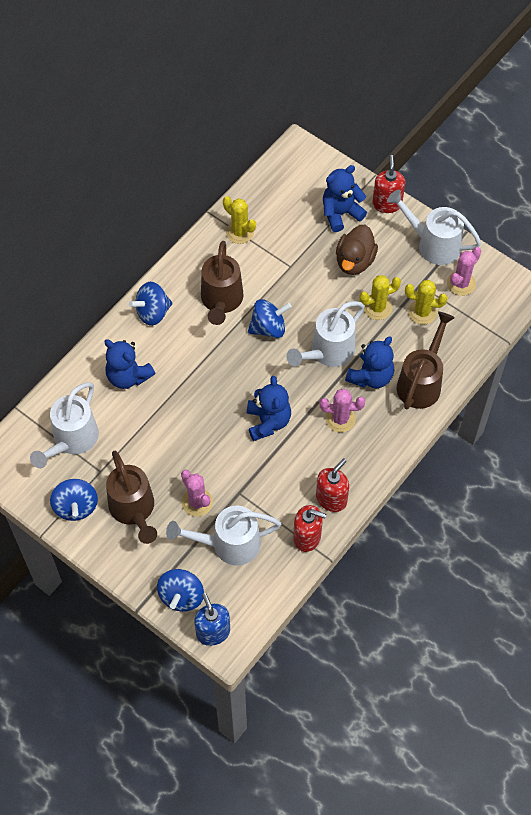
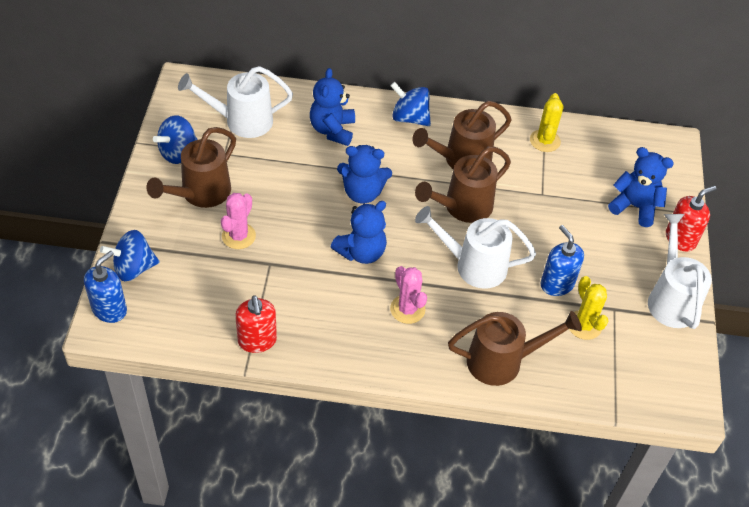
camera: 55 degrees right, 10 degrees down
(228, 544) = (210, 280): white watering can -> none
(268, 328) = (462, 207): blue spinning top -> brown watering can
(331, 499) = (313, 342): red soap dispenser -> none
(354, 261) = (592, 242): brown duck -> none
(370, 376) = (474, 314): blue teddy bear -> blue teddy bear (362, 193)
(377, 307) = (557, 284): yellow cactus -> blue soap dispenser
(461, 283) = (647, 345): pink cactus -> none

